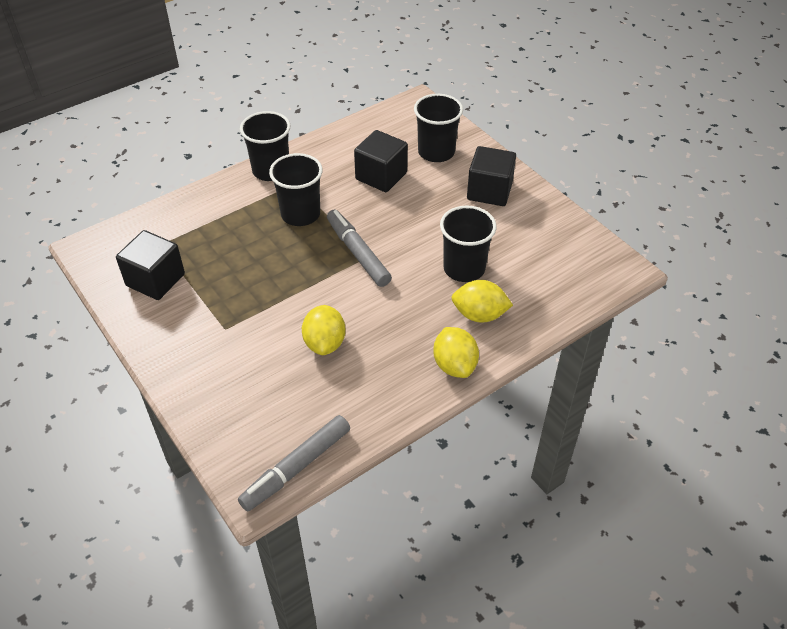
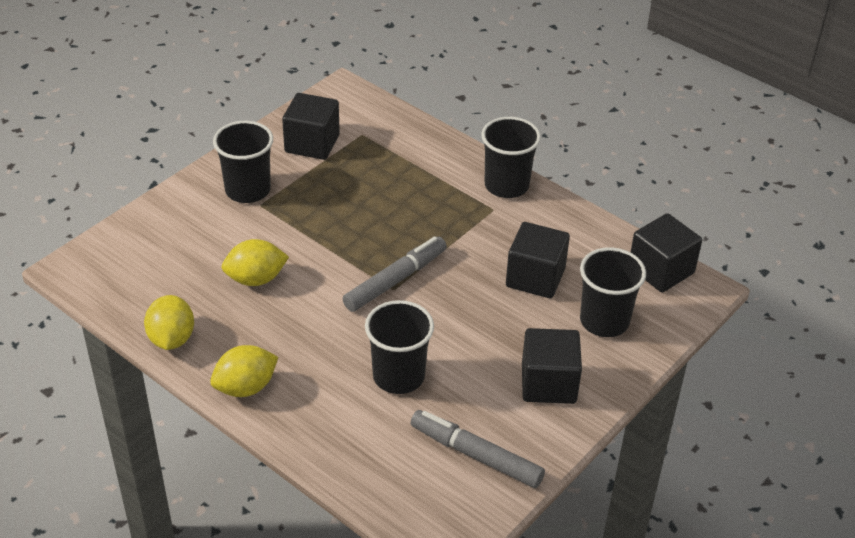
camera: 75 degrees right, 5 degrees down
(296, 467) = (99, 289): grey marker -> grey marker (476, 455)
(300, 214) = (442, 223): black cup -> black cup (248, 190)
(394, 115) = (661, 270): none -> black cube
(479, 315) = (326, 399): yellow lemon -> yellow lemon (171, 339)

